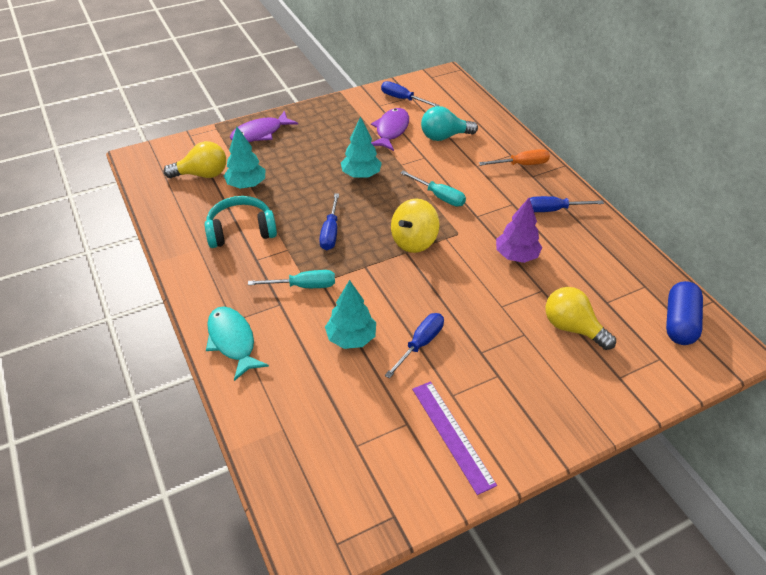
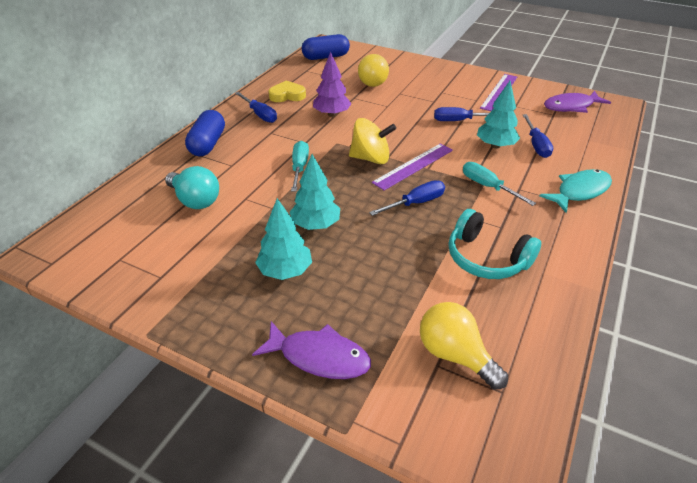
camera: 125 degrees left, 5 degrees down
(232, 341) = (579, 191): turquoise fish -> turquoise fish turned 150 degrees counterclockwise
(246, 185) = (424, 300): turquoise tree -> turquoise tree (285, 271)
(377, 260) = (413, 166): none -> purple ruler
(391, 130) = (212, 241): purple fish -> purple fish (571, 106)
(402, 99) = (130, 263): blue screwdriver -> blue screwdriver (536, 145)
(521, 164) = (208, 144): orange screwdriver -> blue capsule
(584, 243) = (287, 95): none -> yellow heart

